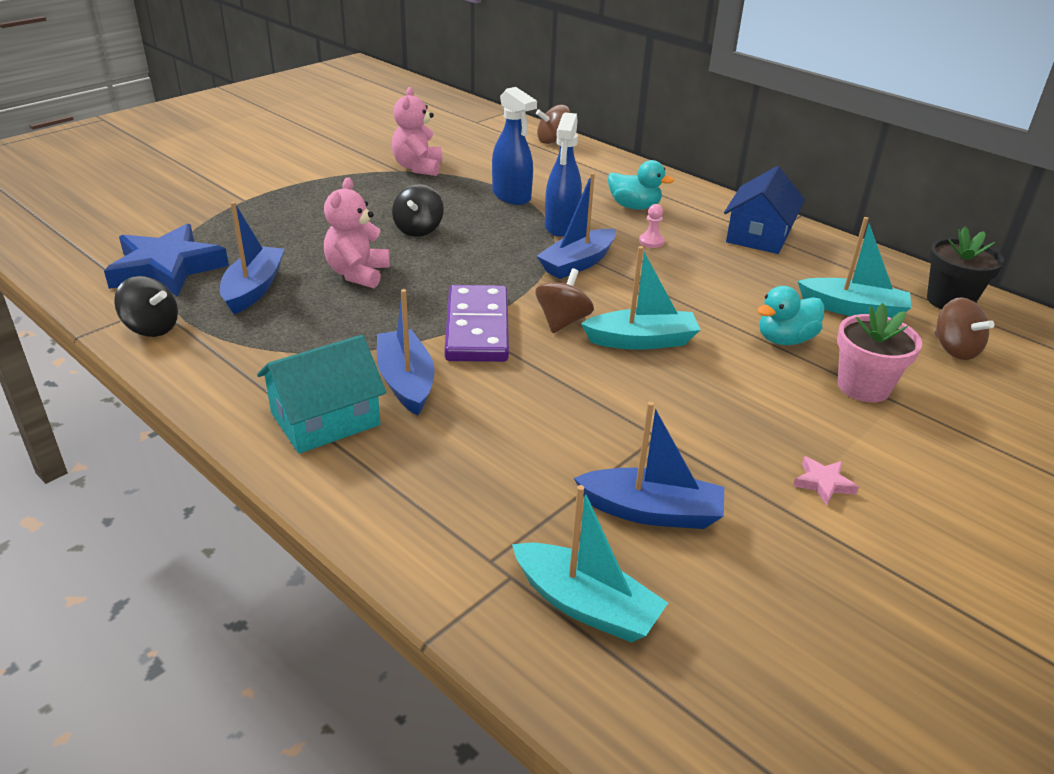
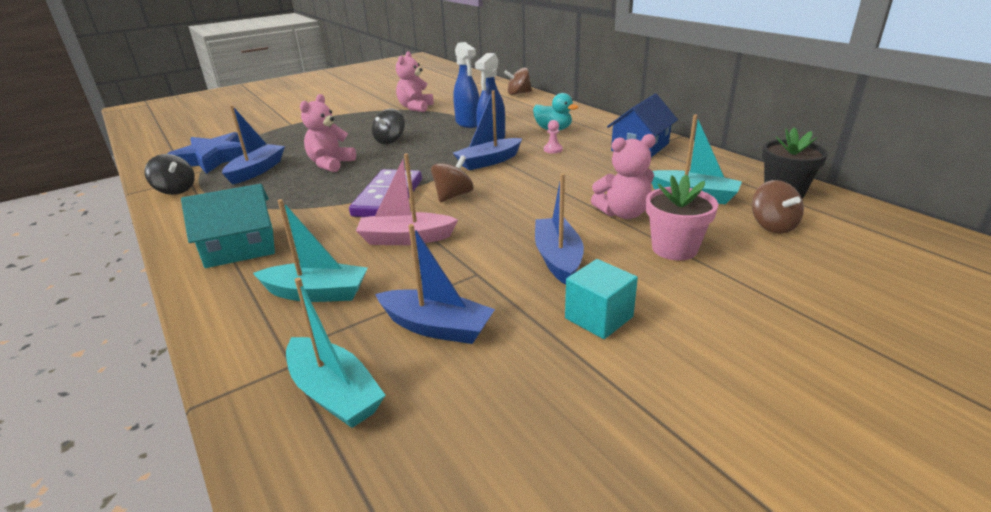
camera: 15 degrees right, 5 degrees down
(406, 382) = (313, 228): blue boat -> blue boat (558, 258)
(540, 391) = (406, 238): none -> pink boat
(641, 341) = (505, 210): turquoise boat -> turquoise boat (316, 293)
(785, 339) = (623, 213): turquoise duck -> pink teddy bear
(823, 483) = (599, 317): pink star -> turquoise cube

